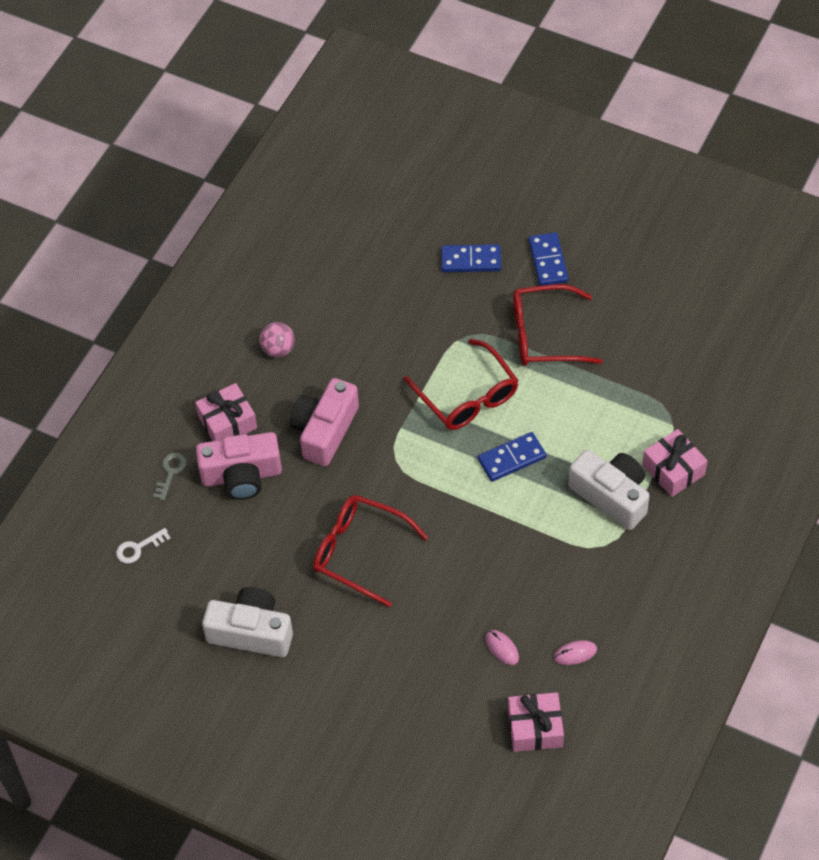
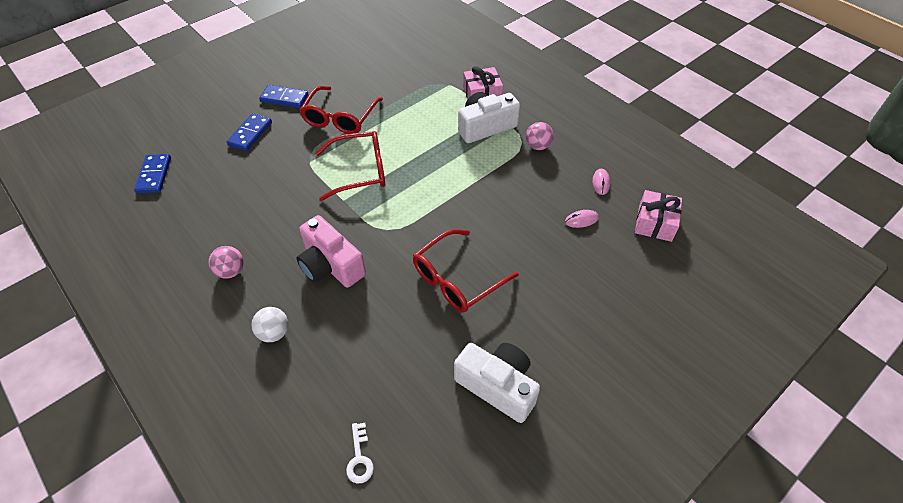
camera: 70 degrees left, 5 degrees down
(170, 472) = (294, 399): grey key -> none
(227, 422) = (274, 333): pink gift -> white ball
(241, 476) = (335, 340): pink camera -> none
(251, 632) = (498, 386): white camera -> white camera turned 90 degrees clockwise
(511, 458) = (427, 165): blue domino -> blue domino (154, 175)
(605, 566) = (538, 146): none -> pink ball

